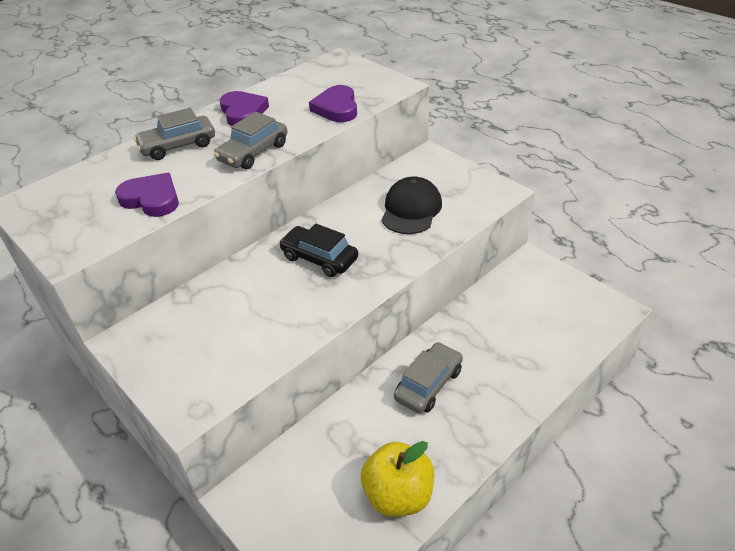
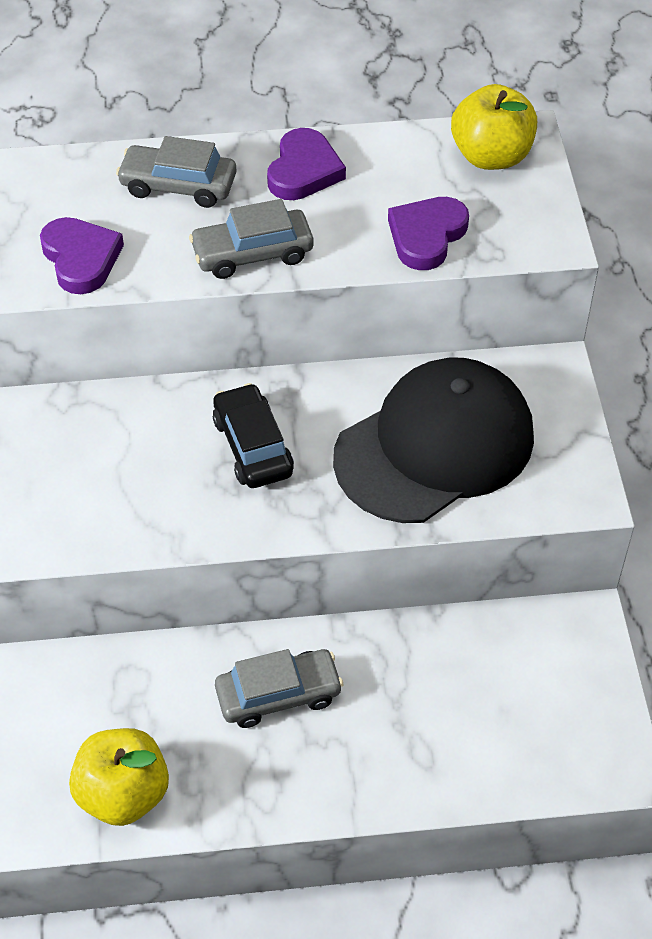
camera: 35 degrees right, 10 degrees up
(331, 71) = (491, 156): none -> yellow apple
(411, 209) = (434, 446): black cap -> black cap, size x1.69

